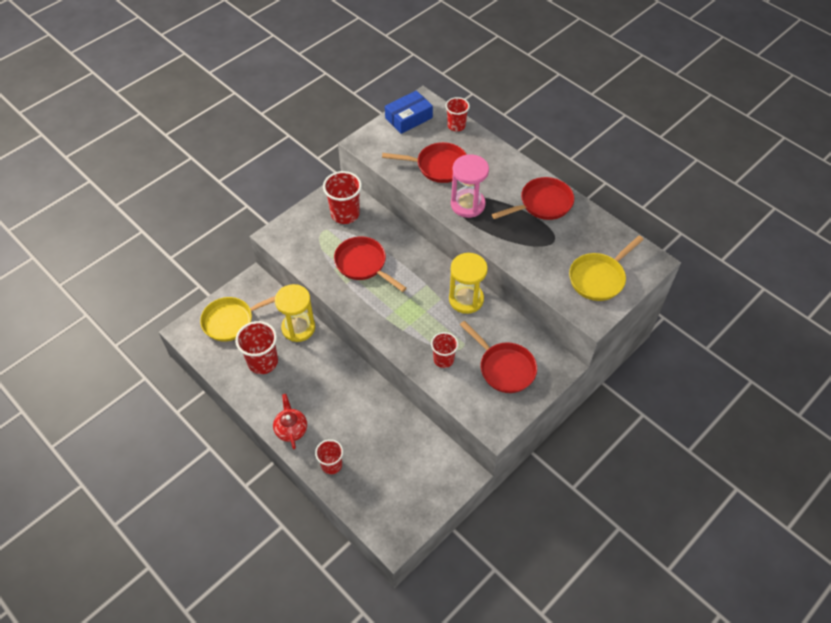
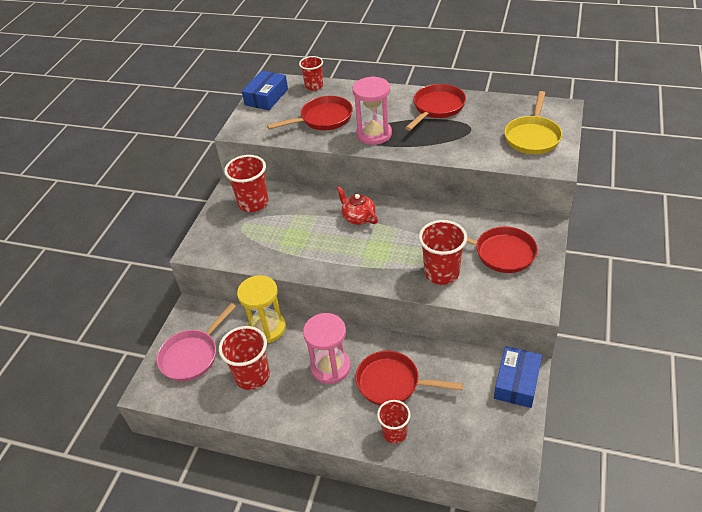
camera: 25 degrees left, 10 degrees down
(231, 321) = (192, 355): yellow pan -> pink pan
(291, 429) = (328, 422): red teapot -> red teapot (358, 217)
(322, 387) = (330, 367): none -> pink hourglass
(363, 264) = (302, 233): red pan -> red pan (392, 383)
(443, 359) = (441, 273): red cup -> red cup, size x1.56
(450, 479) = (517, 382): none -> blue box
(466, 299) = (420, 217): yellow hourglass -> none

